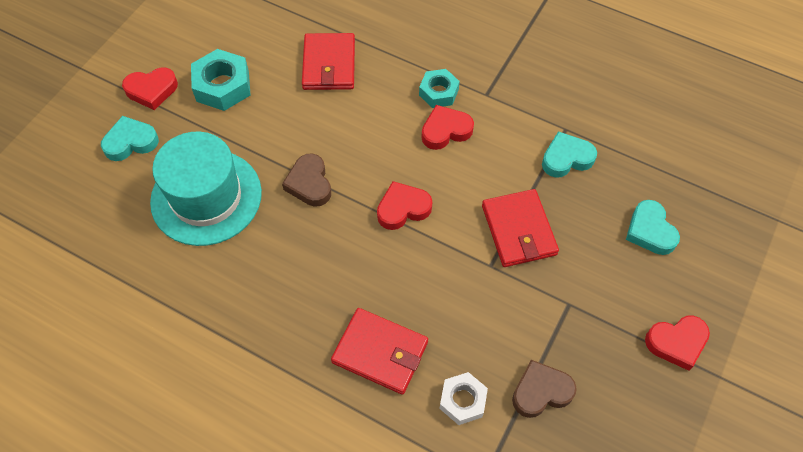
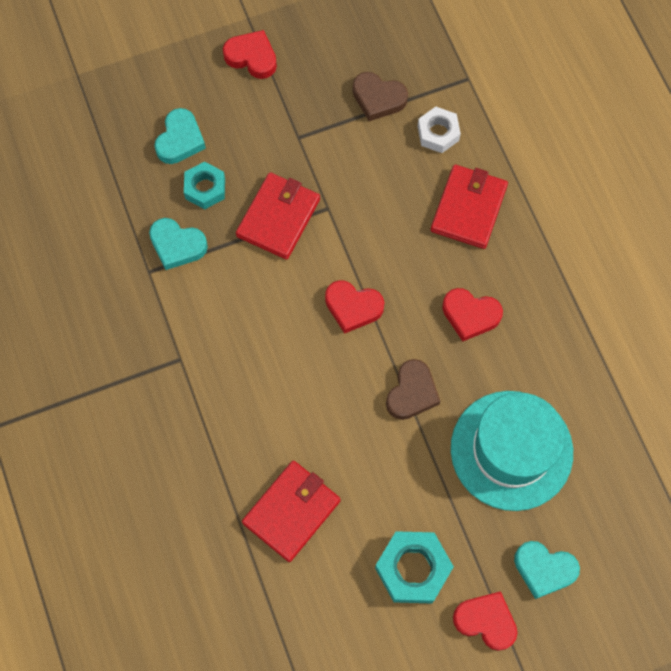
camera: 140 degrees left, 10 degrees up
(380, 352) = (468, 208): red wallet -> red wallet turned 45 degrees clockwise
(438, 92) = (219, 395): turquoise nut -> turquoise nut (205, 188)
(445, 130) = (250, 351): red heart -> red heart (470, 315)

